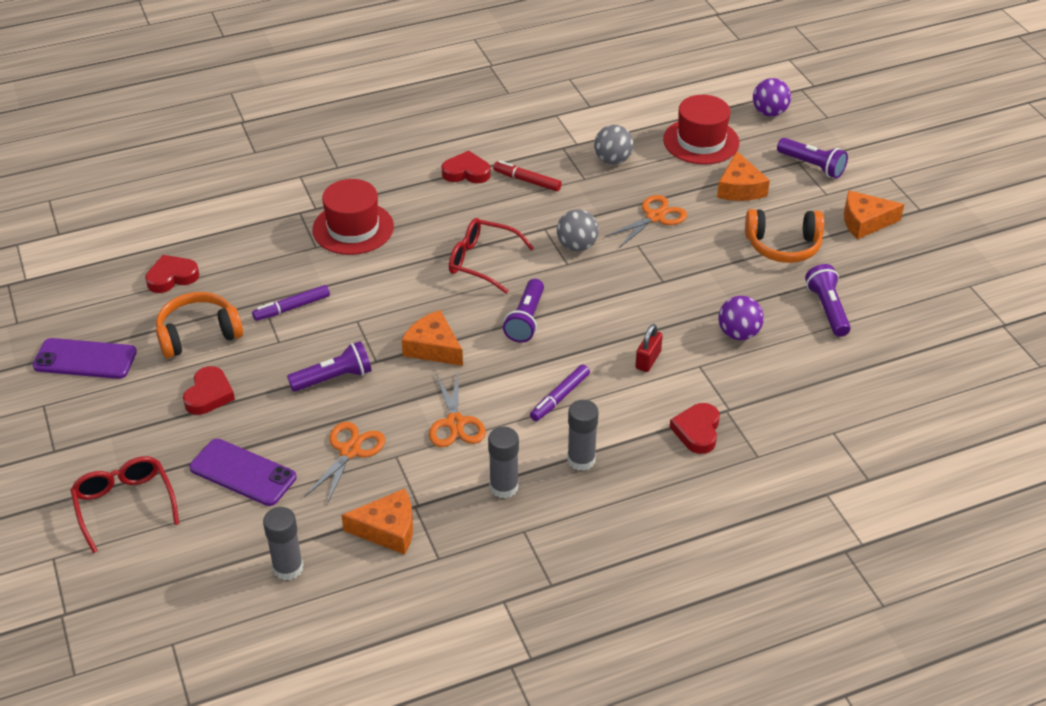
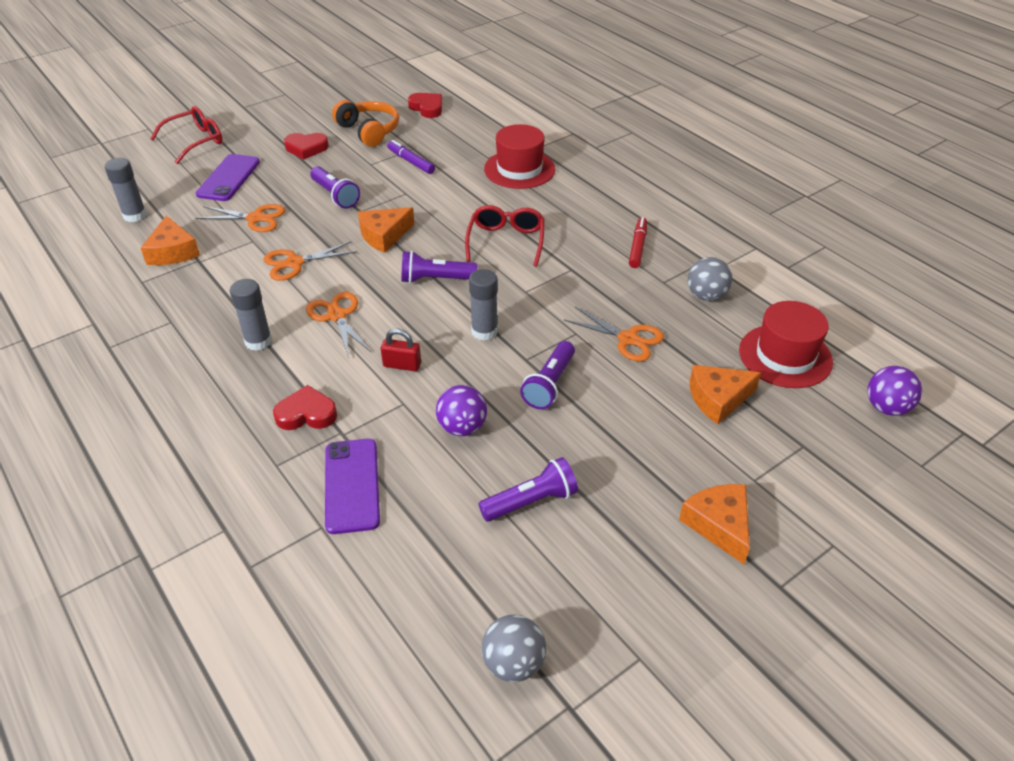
camera: 75 degrees right, 0 degrees up
(85, 359) = (332, 97): purple phone -> purple phone (352, 485)
(433, 347) = (384, 235): orange cheese -> orange cheese turned 150 degrees counterclockwise
(466, 172) = (629, 211): red heart -> none
(504, 487) = (221, 302): grey glue stick -> grey glue stick (484, 331)
(560, 397) = (337, 316): purple marker -> orange scissors
(577, 246) = (554, 293): grey ball -> grey ball (513, 663)
(783, 246) = (630, 449): orange headphones -> none
(812, 166) = (804, 460): purple flashlight -> purple flashlight (549, 385)

